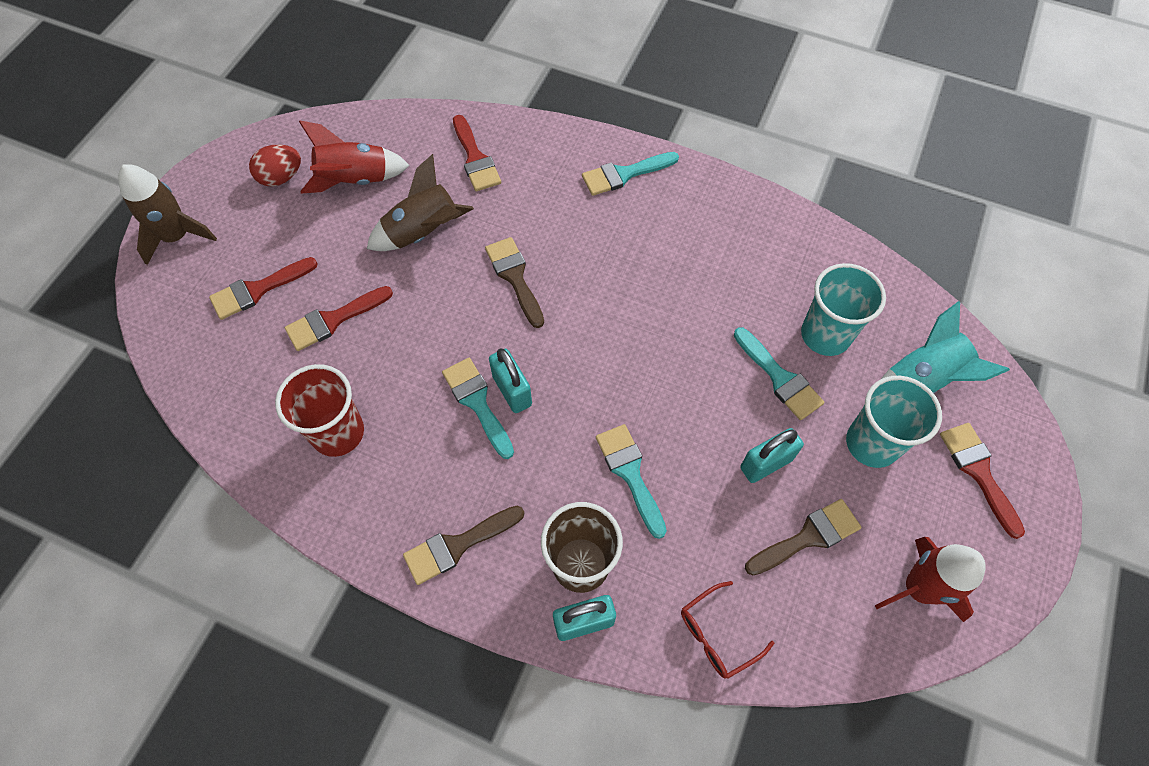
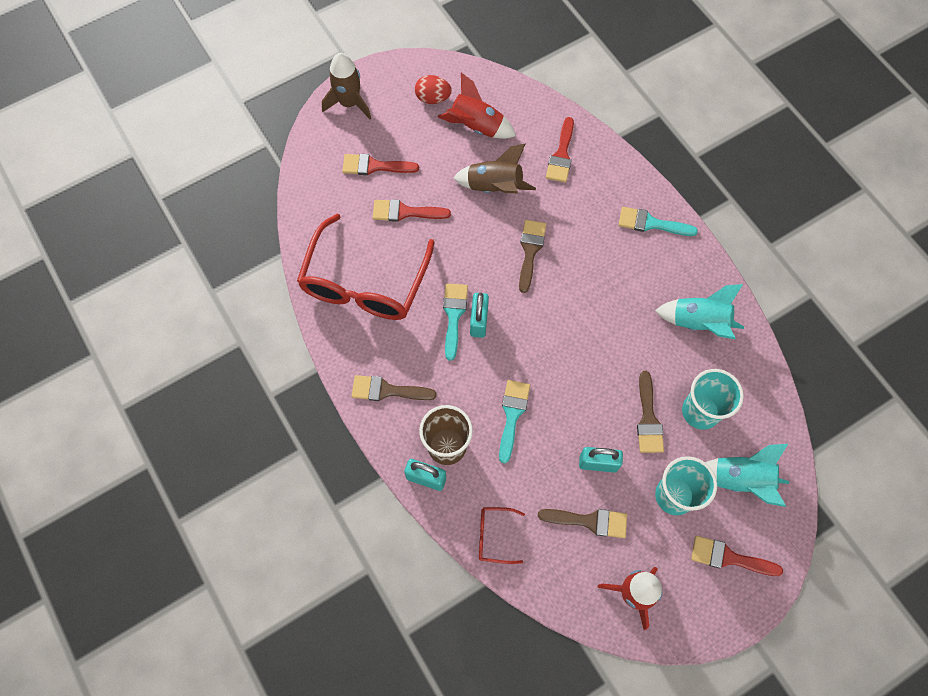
camera: 35 degrees right, 5 degrees up
(338, 432) = (364, 283): red cup -> red glasses
(750, 245) = (698, 323): none -> turquoise rocket
(779, 378) = (648, 419): turquoise brush -> brown brush
(978, 472) = (728, 557): red brush -> red brush turned 90 degrees counterclockwise

